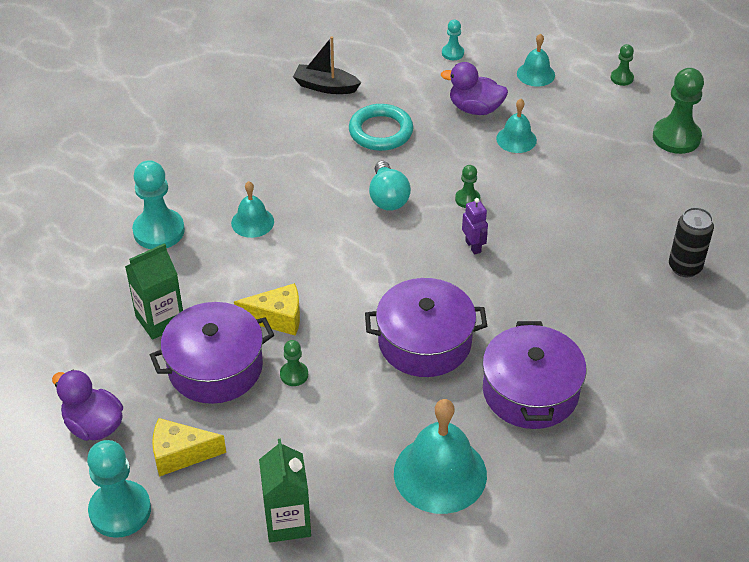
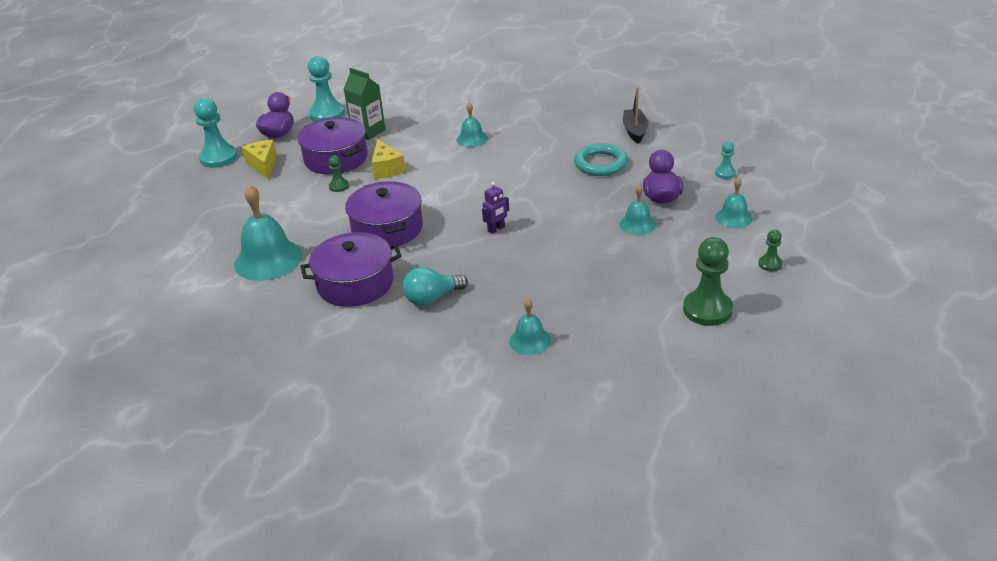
camera: 75 degrees right, 10 degrees down
(159, 231) = (445, 111): turquoise pawn -> turquoise pawn (327, 114)
(287, 522) = (218, 212): green carton -> none
(388, 198) = (528, 182): turquoise light bulb -> turquoise light bulb (432, 298)
(467, 199) = (548, 216): green pawn -> none
(684, 267) = (530, 340): black can -> turquoise bell

